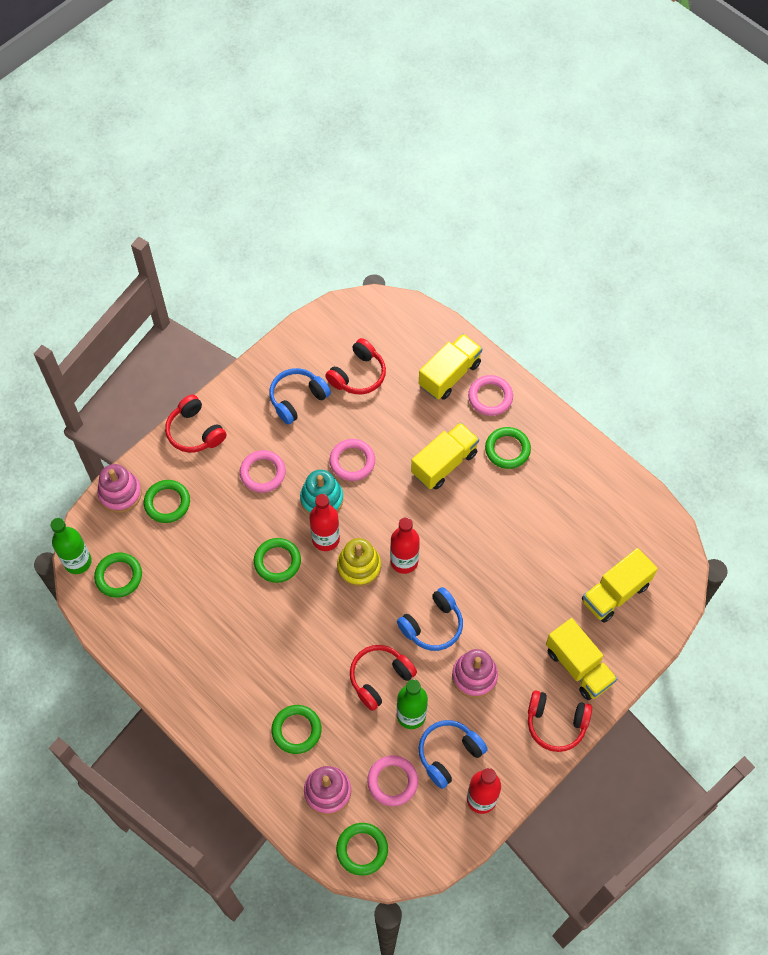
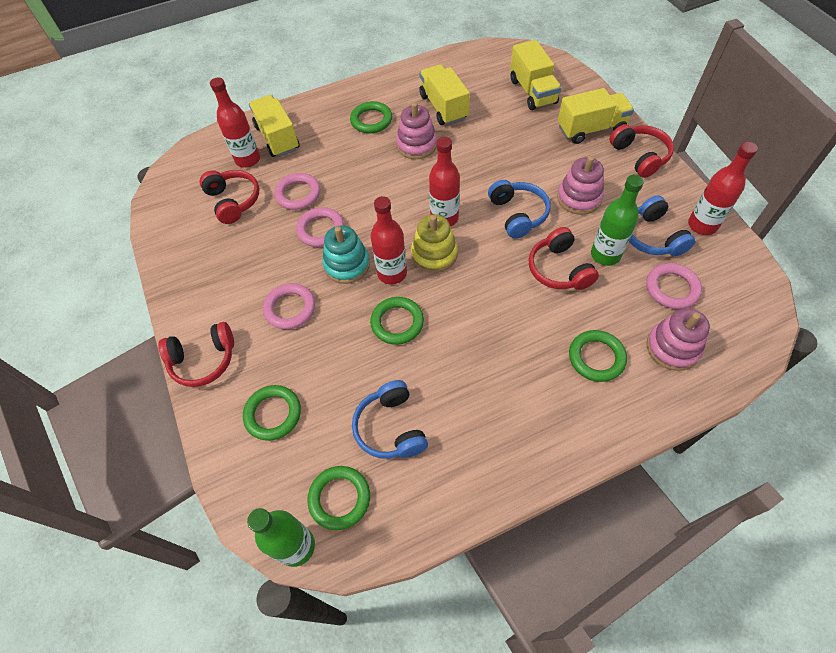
camera: 65 degrees left, 5 degrees down
(120, 493) = (232, 465): pink stacking toy -> pink stacking toy (416, 145)
(297, 399) = (227, 255): blue headphones -> blue headphones (391, 427)
(362, 849) = (742, 334): green ring -> none
(412, 362) = (248, 159): none -> red bottle
(444, 463) = (361, 164): yellow truck -> yellow truck (443, 107)
(490, 397) = (316, 118): pink ring -> pink ring (298, 194)
(556, 723) = (639, 156): red headphones -> red headphones turned 60 degrees counterclockwise

